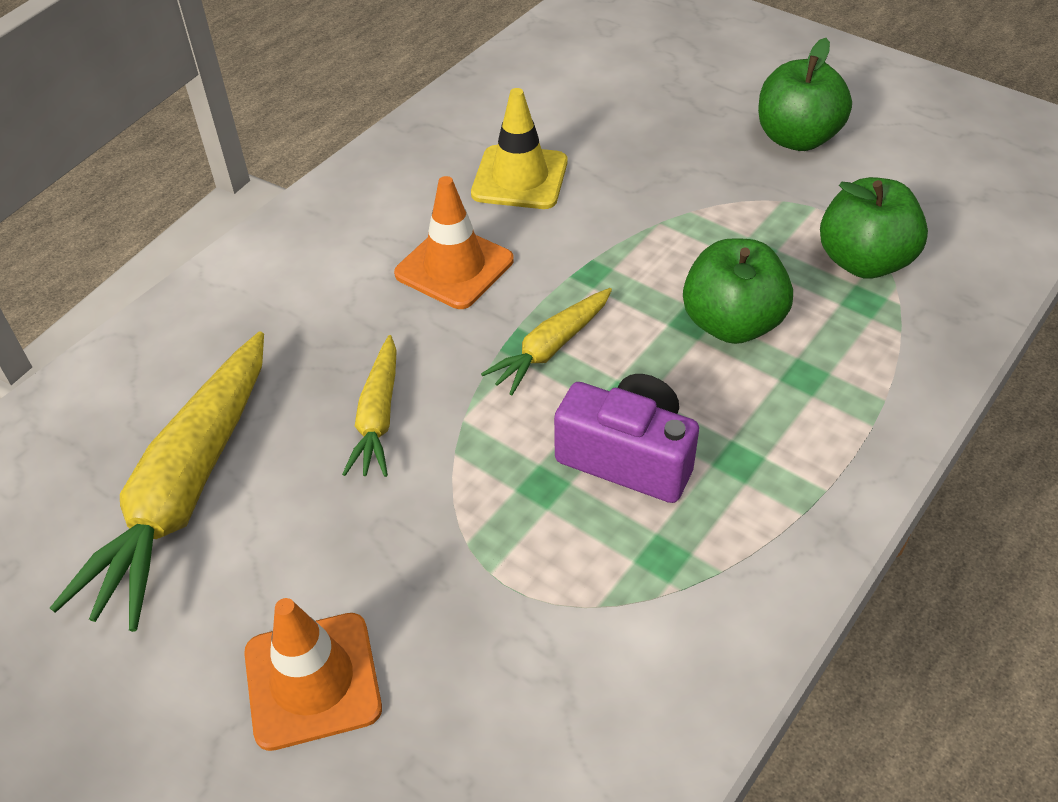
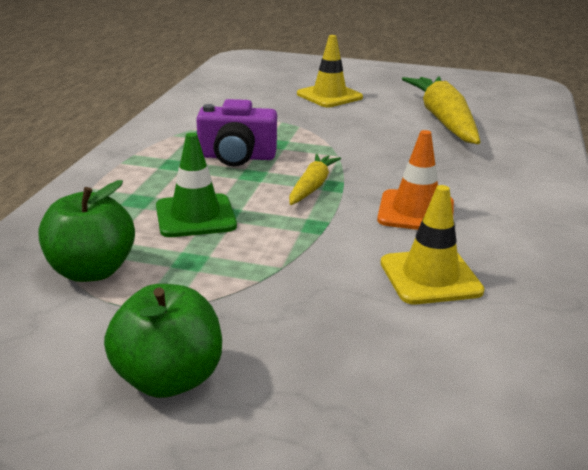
camera: 155 degrees right, 20 degrees down
(312, 680) = (329, 96): orange traffic cone -> yellow traffic cone
(378, 417) = (384, 150): yellow carrot -> none
(731, 324) = (195, 216): green apple -> green traffic cone

